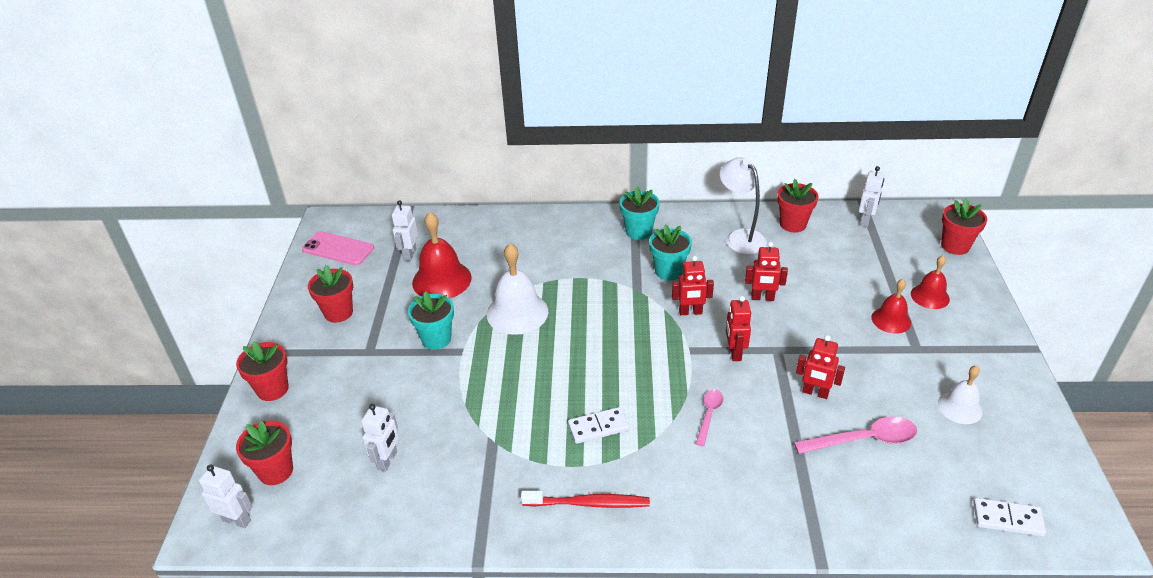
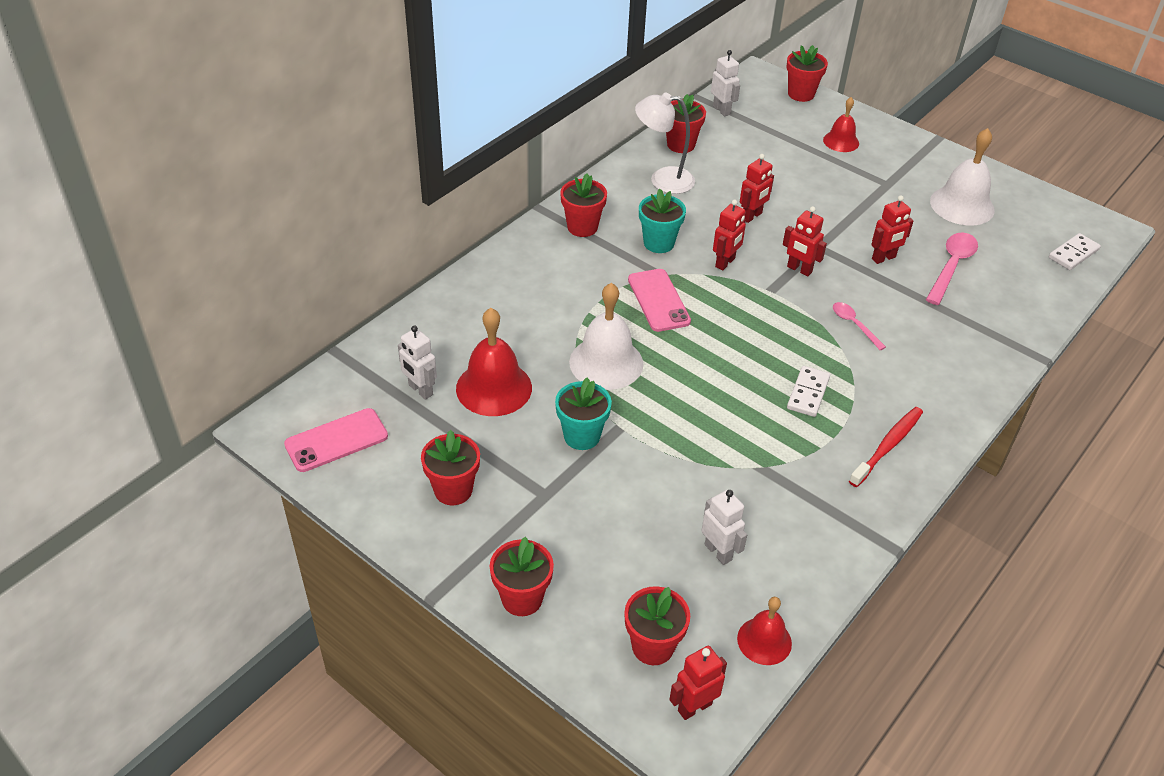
camera: 55 degrees left, 5 degrees up
(237, 520) = (694, 707): white robot -> red robot
(608, 302) = (658, 300): none -> pink phone
(638, 231) = (582, 227): turquoise flower pot -> red flower pot
(891, 320) = (846, 174): red bell -> red bell (764, 641)
(960, 407) = (962, 205): white bell -> white bell, size x1.67

